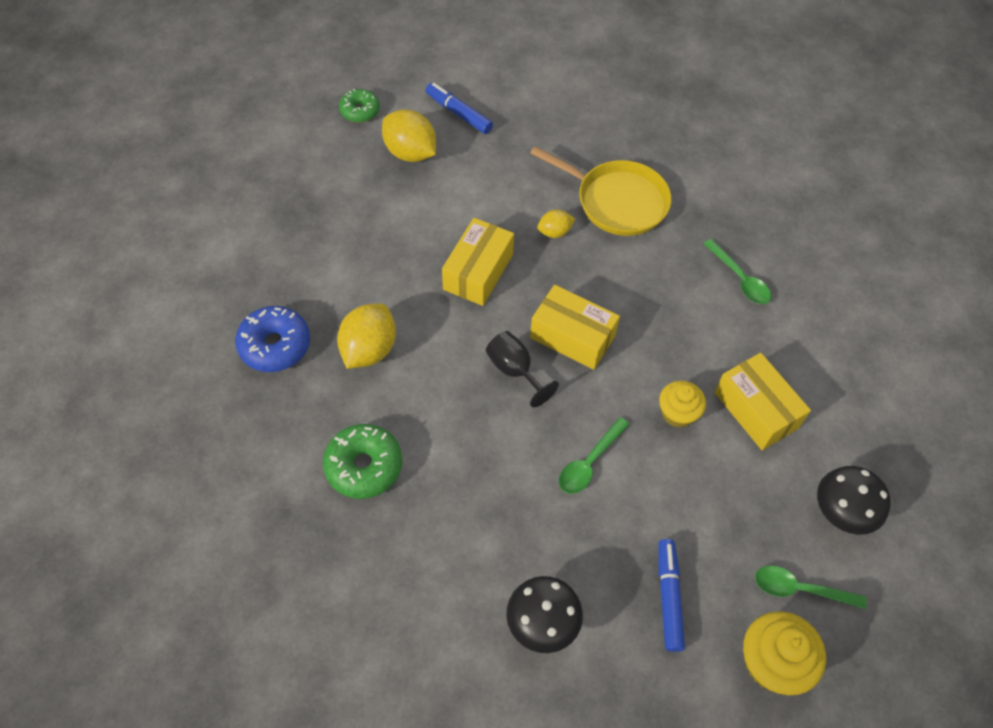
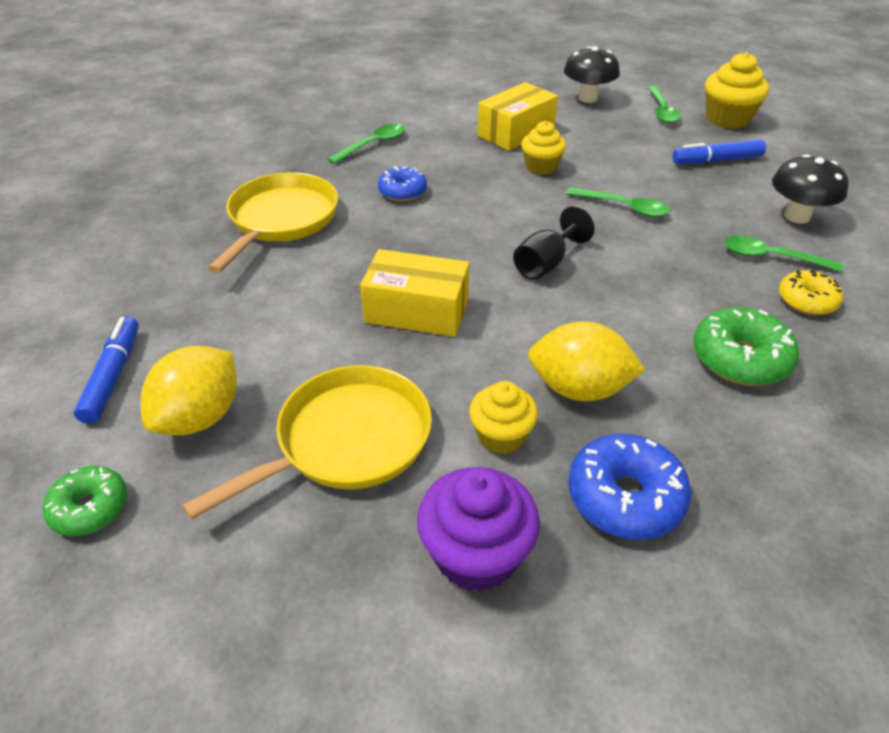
camera: 100 degrees left, 15 degrees down
(268, 264) = (476, 554): none -> purple cupcake
(344, 295) = (501, 436): none -> yellow cupcake
(367, 218) = (346, 441): none -> yellow pan
(414, 556) = (806, 301): none -> yellow donut
(458, 113) = (113, 376): blue marker -> blue marker turned 150 degrees clockwise
(481, 559) = (771, 257): none -> green spoon
(554, 232) = (337, 258): yellow lemon -> none
(572, 337) = (483, 231): yellow box -> none
(647, 289) = (402, 192): none -> blue donut

